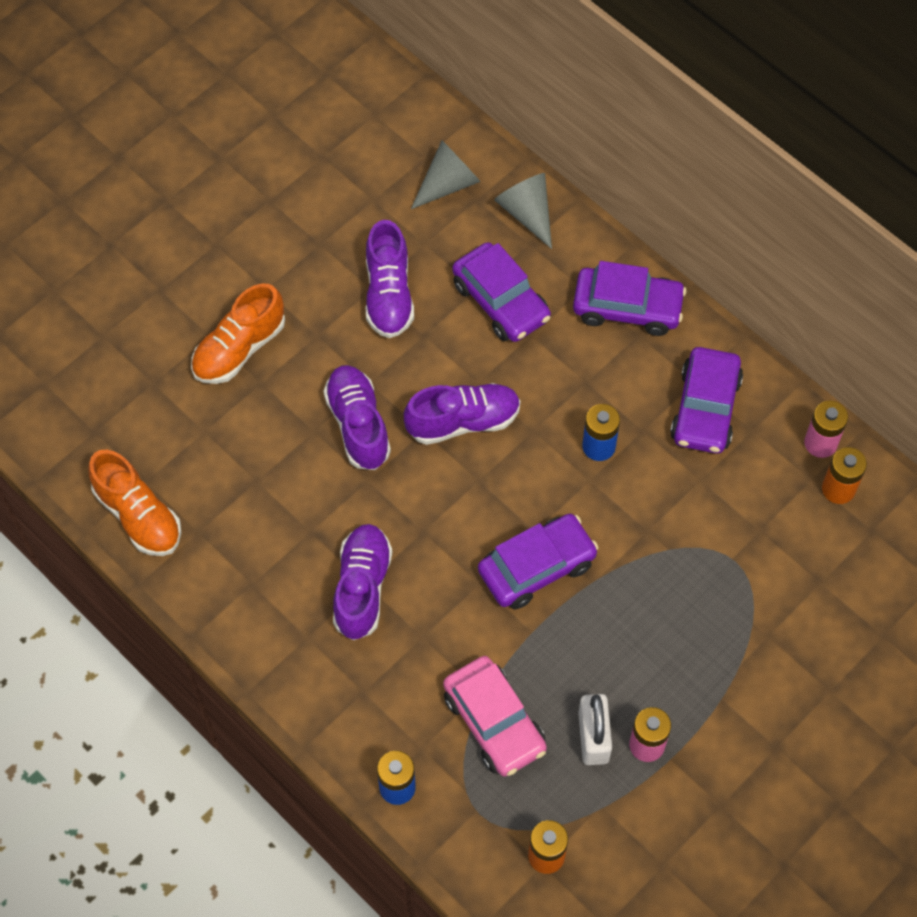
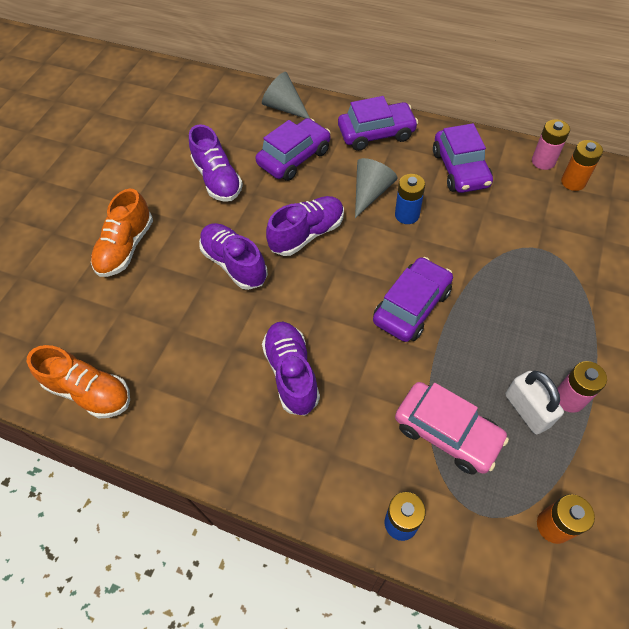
camera: 20 degrees left, 5 degrees down
(448, 184) = (227, 109): grey cone -> grey cone (370, 192)
(501, 301) = (294, 157): purple car -> purple car turned 75 degrees counterclockwise

